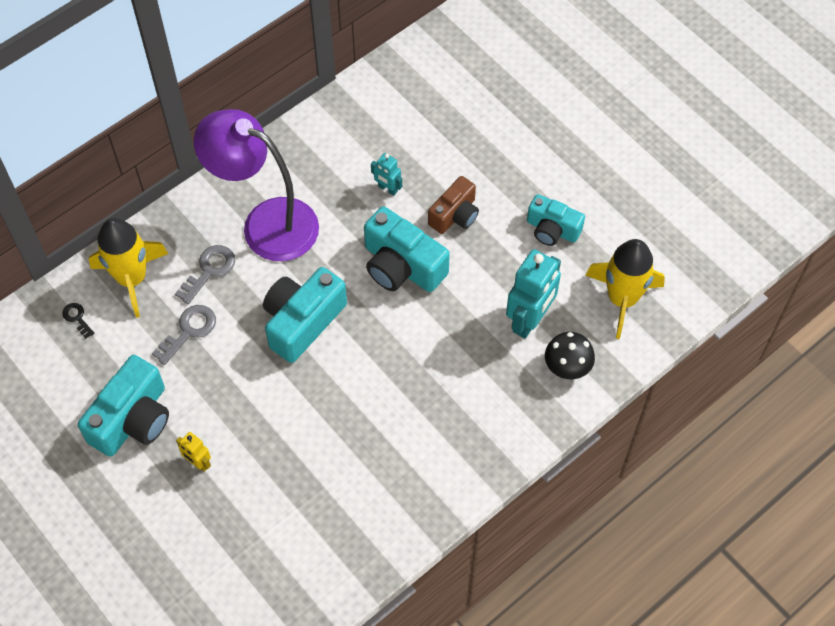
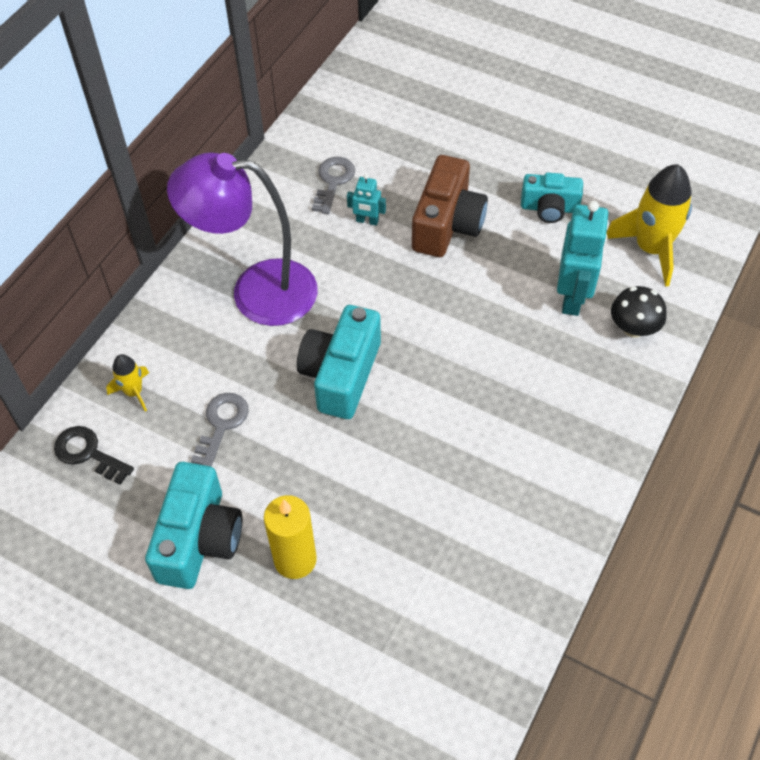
camera: 20 degrees left, 5 degrees down
(77, 318) = (88, 453): black key -> black key, size x1.70
(132, 278) = (134, 392): yellow rocket -> yellow rocket, size x0.51
(198, 463) = (295, 559): yellow robot -> yellow candle
(209, 270) = (216, 357): grey key -> grey key (333, 181)
(402, 266) = (418, 288): turquoise camera -> none
(455, 215) = (447, 224): brown camera -> brown camera, size x1.57

